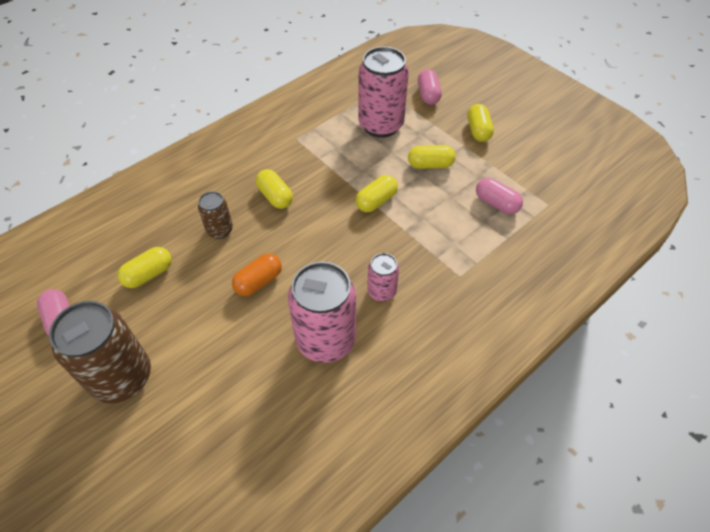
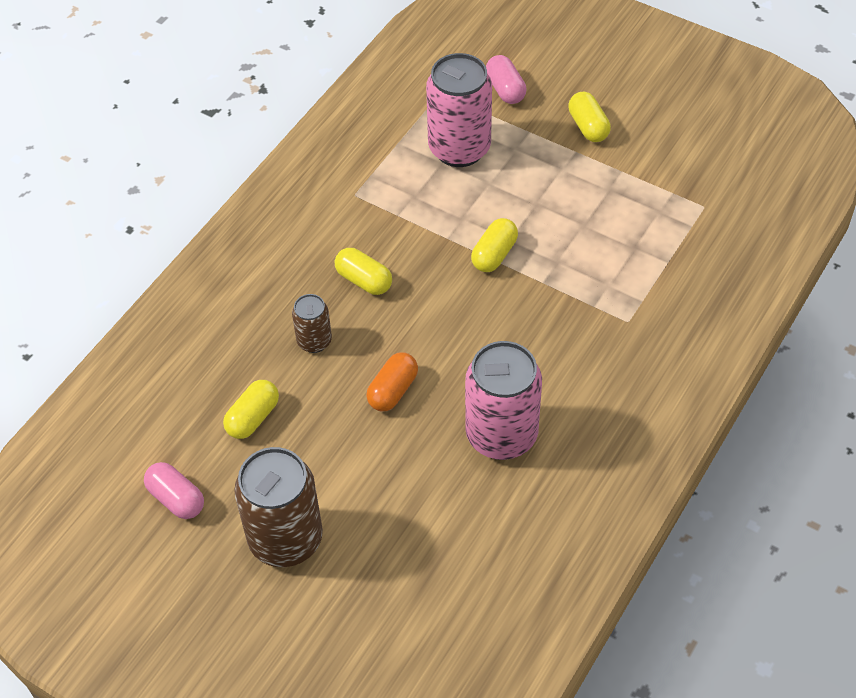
camera: 15 degrees left, 0 degrees up
(381, 291) = (544, 363): pink can -> none
(430, 165) = (543, 189): yellow capsule -> none
(496, 203) = (642, 221): pink capsule -> none

